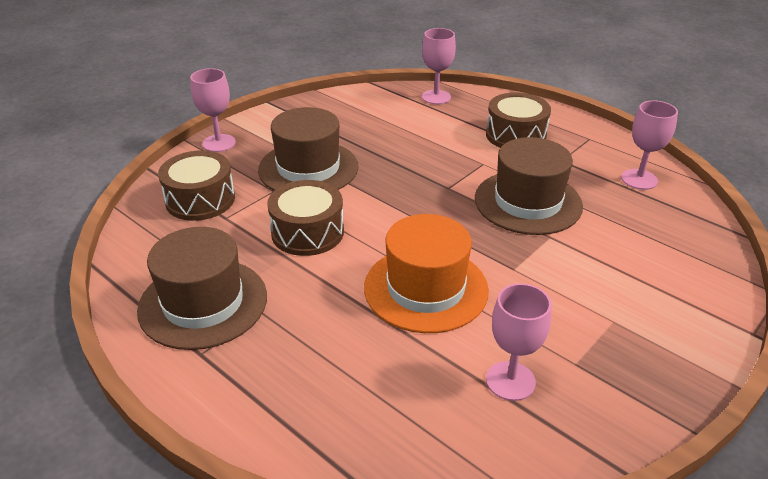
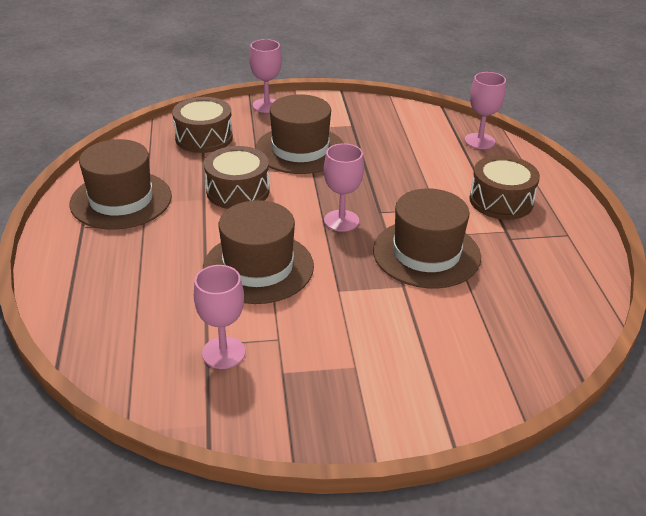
camera: 40 degrees right, 0 degrees up
(426, 288) = (258, 267): orange hat -> brown hat
(639, 179) = (558, 288): pink goblet -> pink goblet (341, 221)

